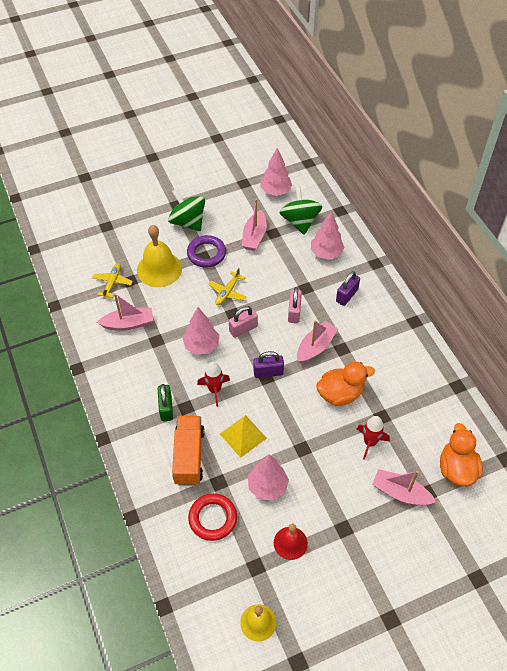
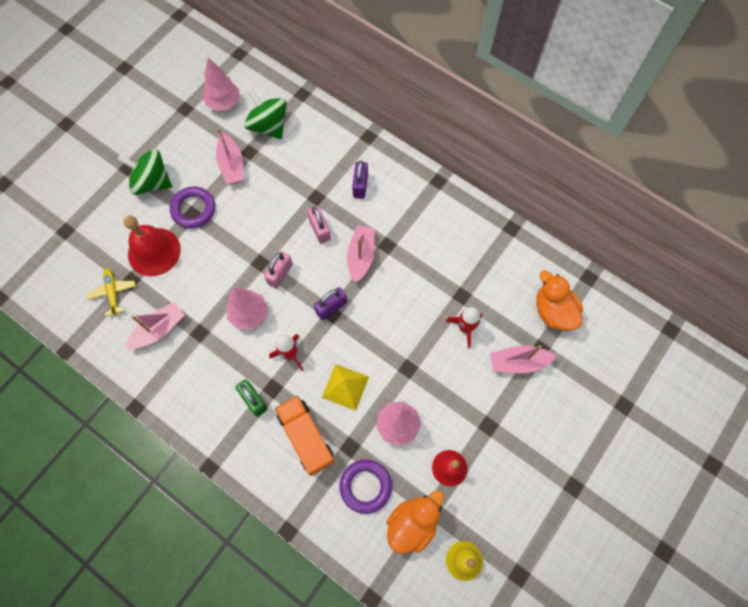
camera: 30 degrees left, 15 degrees up
(159, 269) = (154, 251): yellow bell -> red bell
(212, 518) = (365, 486): red ring -> purple ring
(227, 292) = (241, 242): yellow plane -> none
(326, 253) = (315, 149): pink tree -> none
(340, 394) = (411, 293): orange duck -> orange duck (412, 523)

